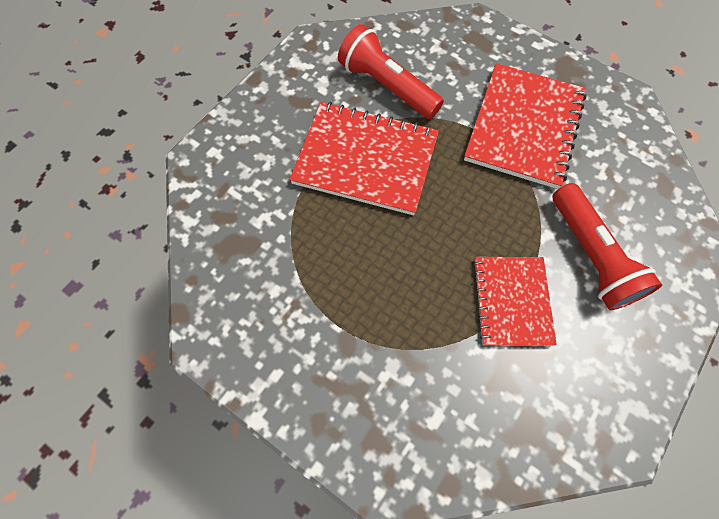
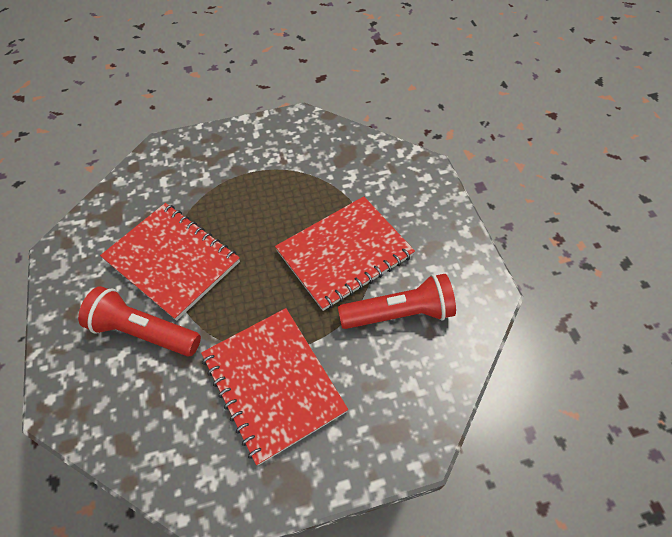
camera: 130 degrees right, 10 degrees down
(512, 301) = (172, 261): red notebook -> red notebook, size x1.57

